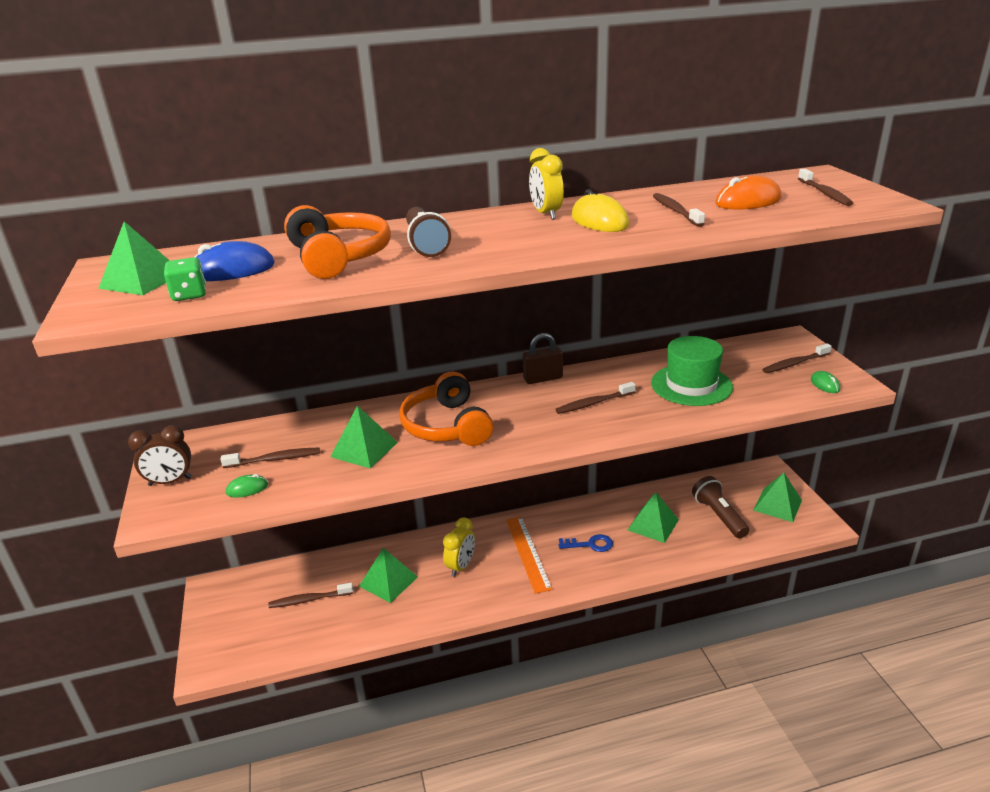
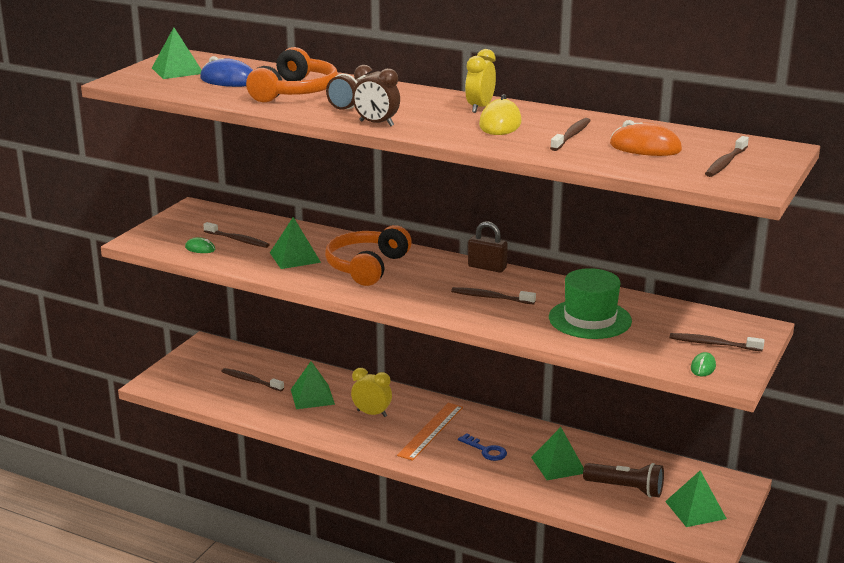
camera: 40 degrees right, 5 degrees down
(170, 482) = (168, 227): brown clock -> brown clock (376, 123)
(189, 295) = (182, 87): green dice -> none
(461, 566) = (372, 413): yellow clock -> yellow clock turned 135 degrees counterclockwise
(718, 516) = (626, 489): brown flashlight -> brown flashlight turned 90 degrees clockwise

